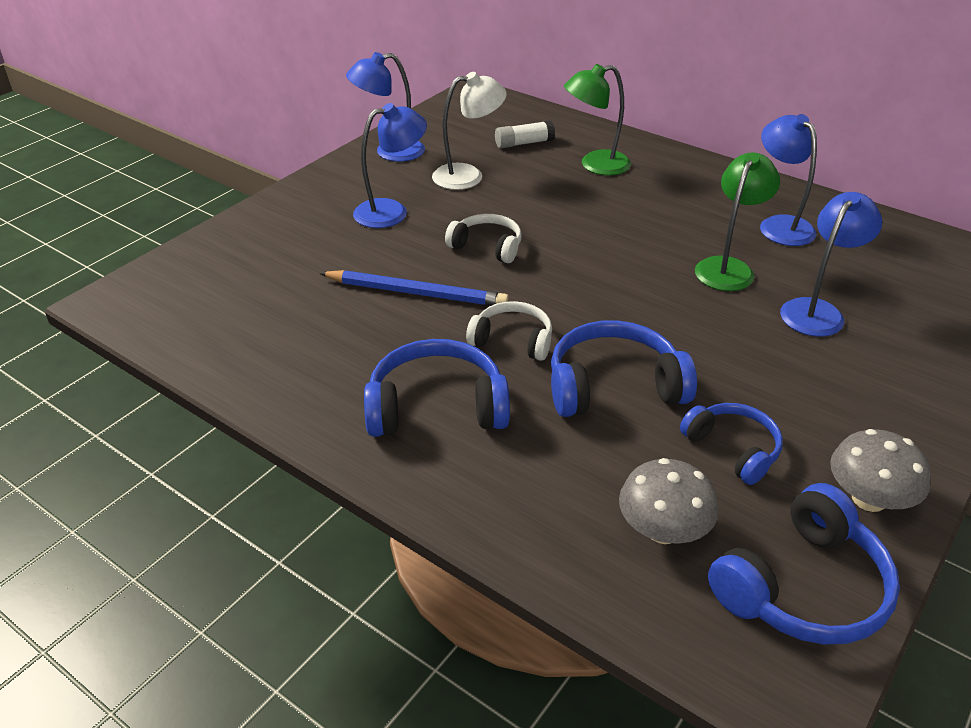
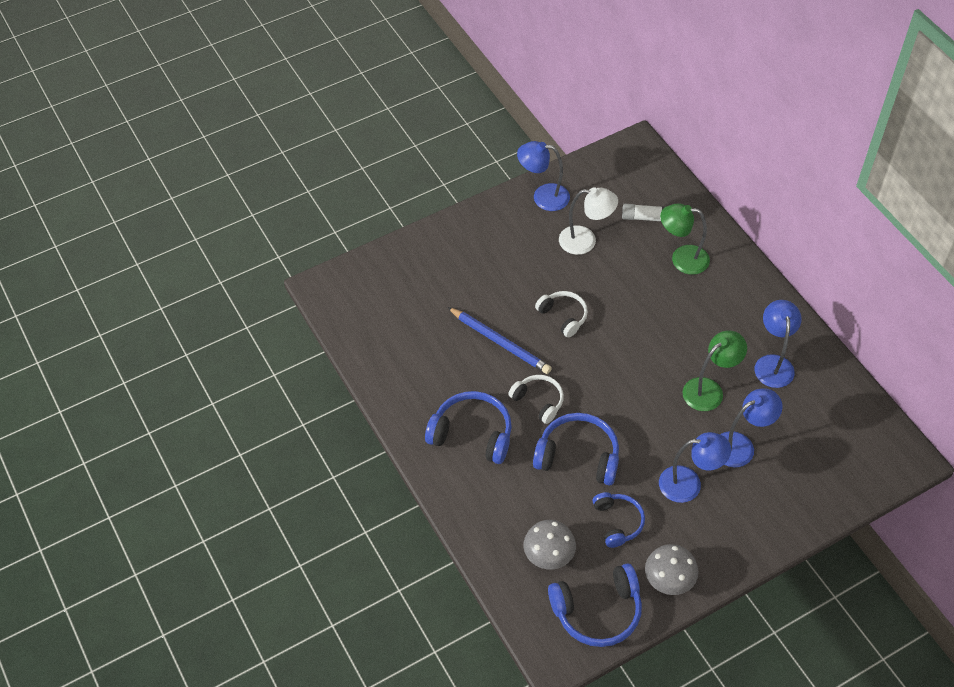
camera: 25 degrees right, 15 degrees up
(391, 211) = (517, 261): blue lamp -> blue lamp (689, 484)

